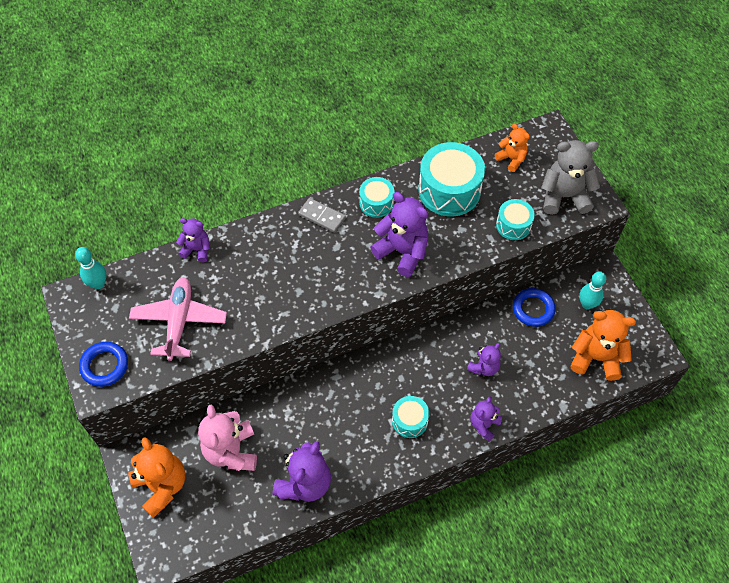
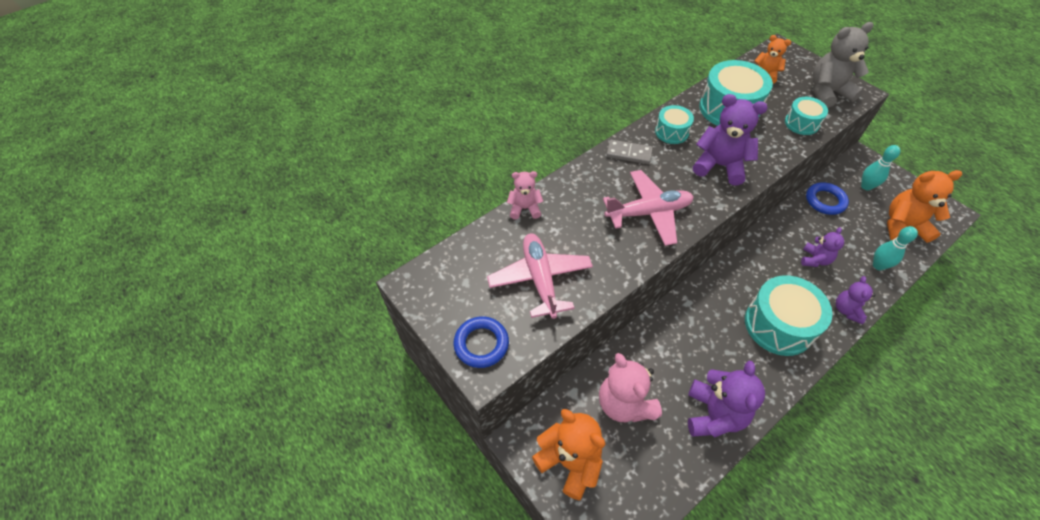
camera: 15 degrees left, 5 degrees down
(98, 284) = (437, 264): turquoise bowling pin -> turquoise bowling pin (878, 265)
(197, 250) = (524, 208): purple teddy bear -> pink teddy bear
(307, 283) = (648, 213): none -> pink plane
(409, 421) = (778, 325): turquoise drum -> turquoise drum, size x1.82

